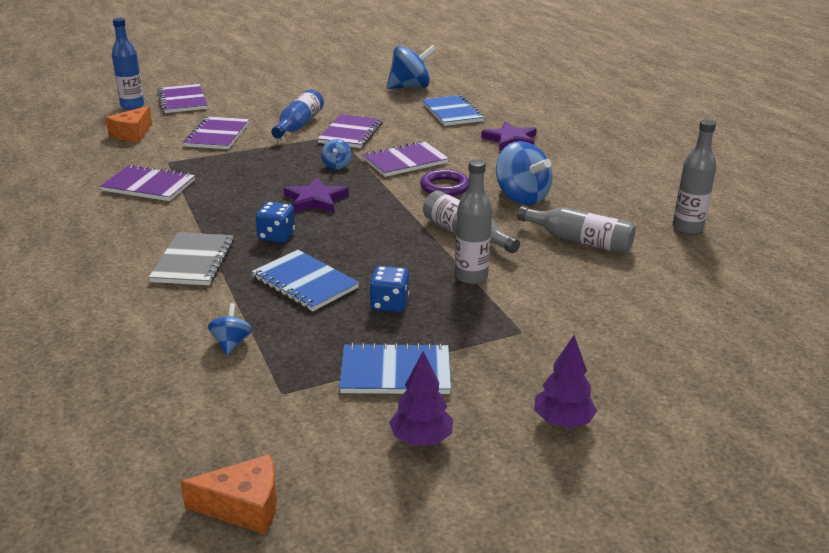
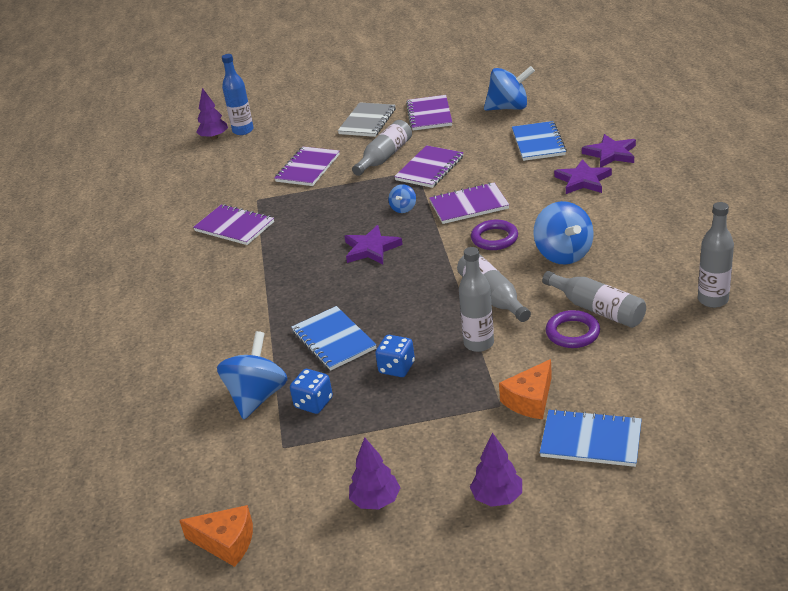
camera: 20 degrees right, 5 degrees up
(100, 112) = (214, 137): none -> purple tree
(132, 134) = (235, 165): orange cheese -> orange cheese (530, 400)
(182, 101) = (288, 124): purple notebook -> purple notebook (429, 114)
(193, 261) = (249, 311): grey notebook -> grey notebook (367, 121)
(231, 343) = (257, 397): blue spinning top -> blue spinning top, size x1.99
(276, 236) = (325, 288): blue dice -> blue dice (313, 403)
(299, 125) = (385, 157): blue bottle -> grey bottle
(395, 372) = (378, 437): blue notebook -> blue notebook (591, 440)
(527, 120) = (611, 154): none -> purple star
(565, 262) = (572, 333): none -> purple ring

